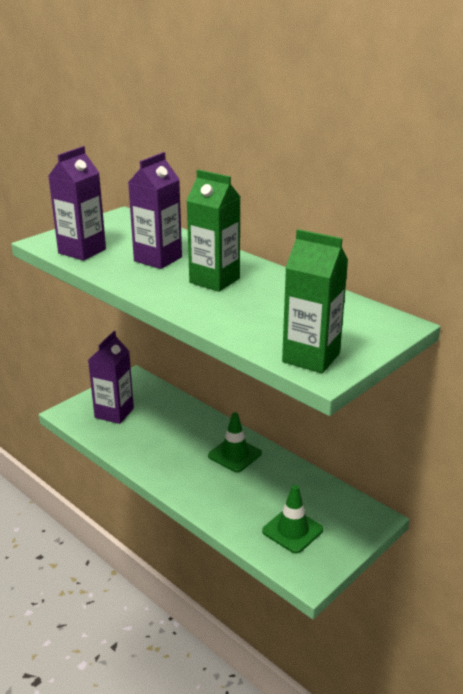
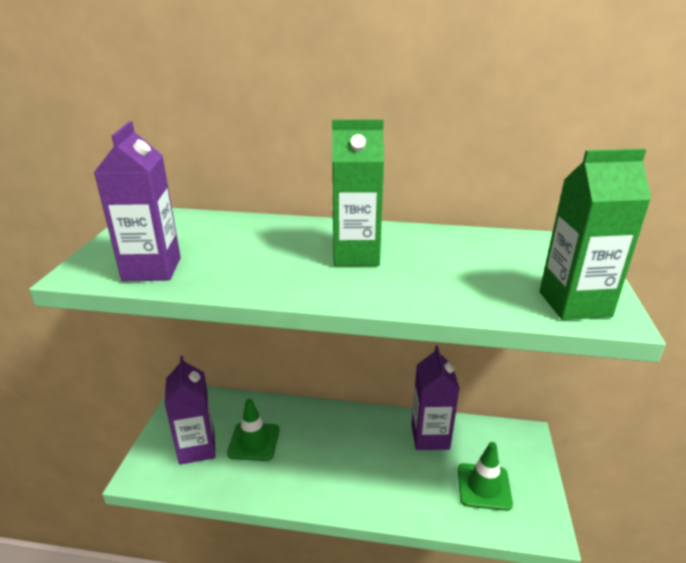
camera: 35 degrees left, 0 degrees up
(158, 259) = (260, 251): purple carton -> purple carton (430, 437)
(234, 454) = (360, 434): green traffic cone -> green traffic cone (254, 441)

